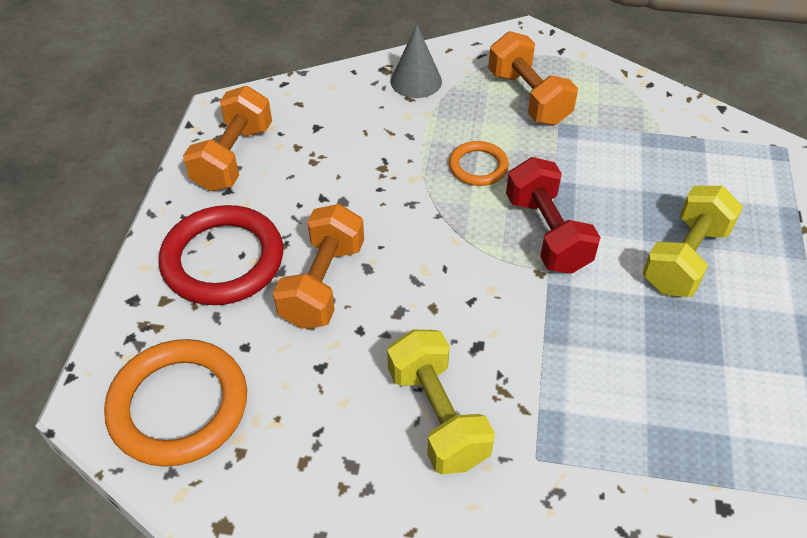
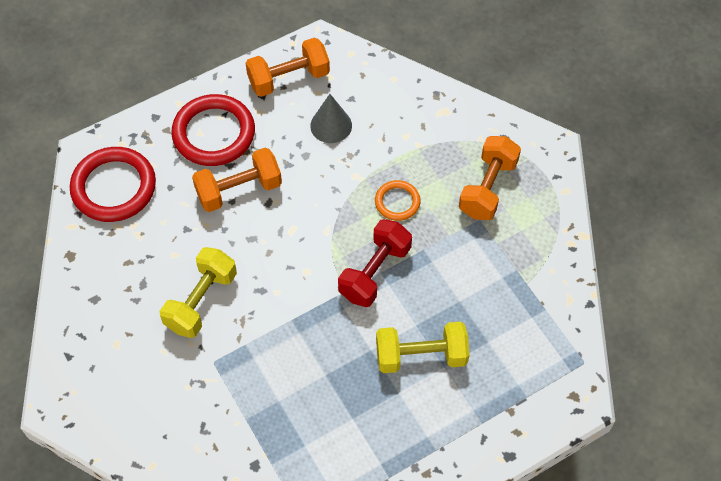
camera: 50 degrees right, 10 degrees up
(179, 406) = (114, 187): orange ring -> red ring
(416, 81) = (442, 118): grey cone -> grey cone (331, 125)

